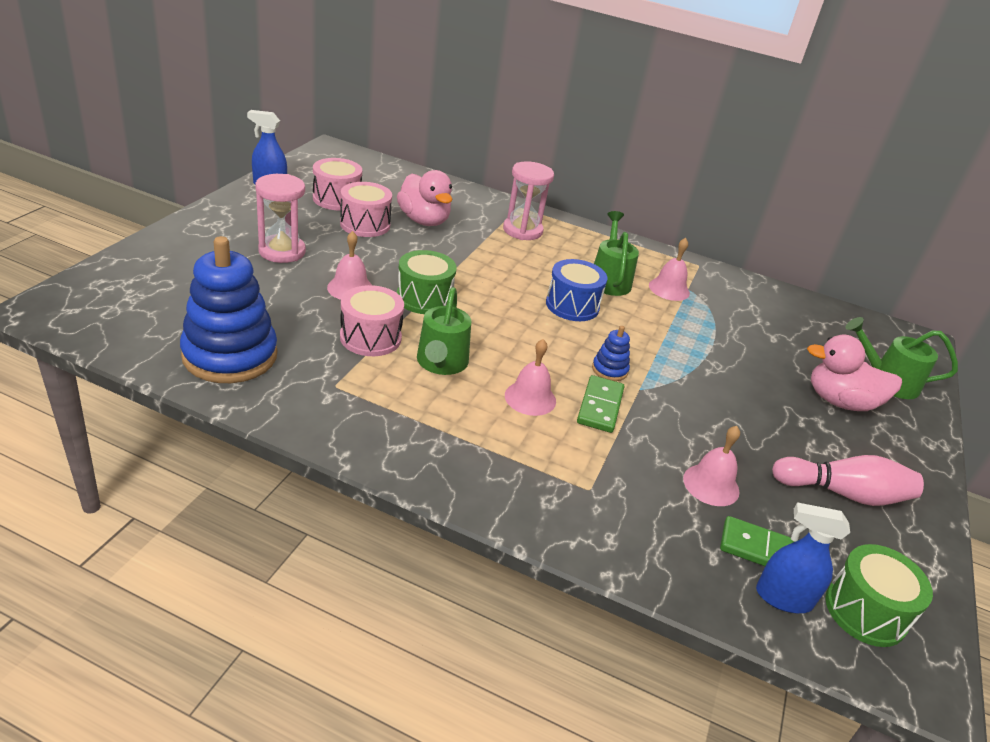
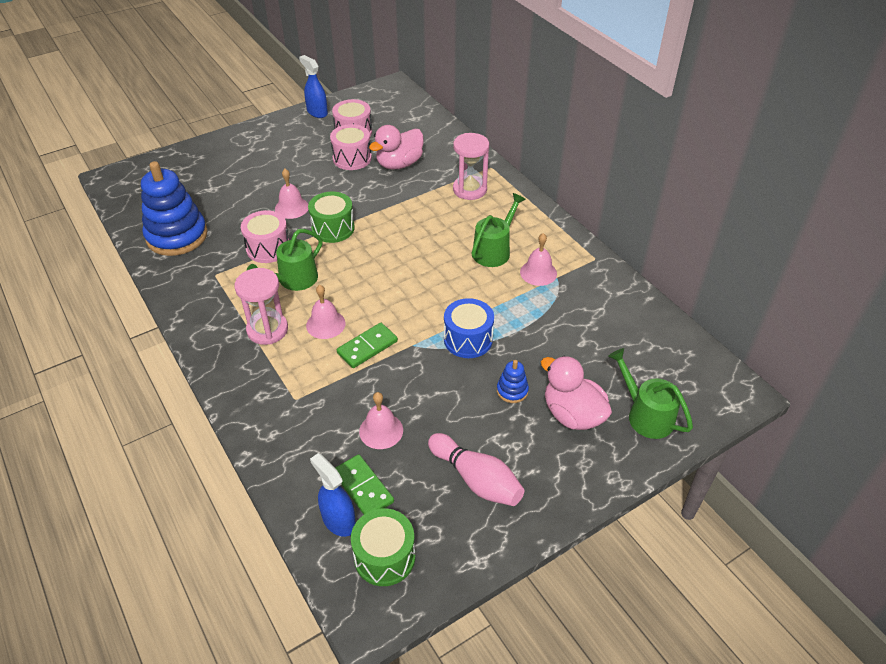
camera: 40 degrees right, 10 degrees up
(282, 251) = (275, 168): pink hourglass -> pink hourglass (267, 330)
(424, 220) = (399, 164): pink duck -> pink duck turned 45 degrees clockwise
(572, 305) = (437, 264): blue drum -> blue drum (468, 339)
(609, 370) = (406, 323): blue stacking toy -> blue stacking toy (512, 391)

